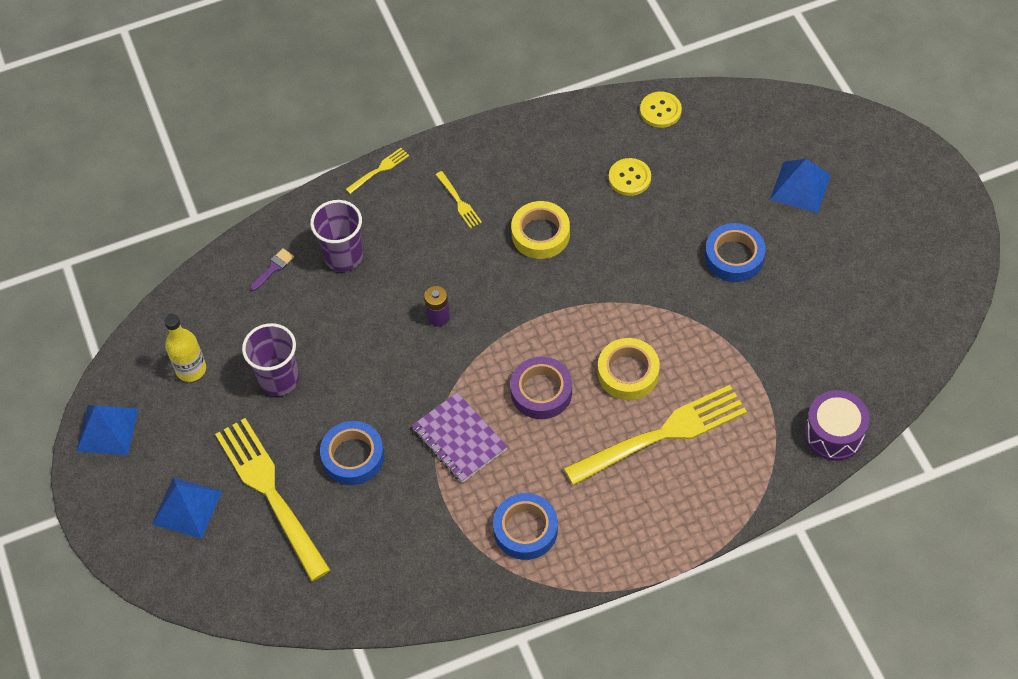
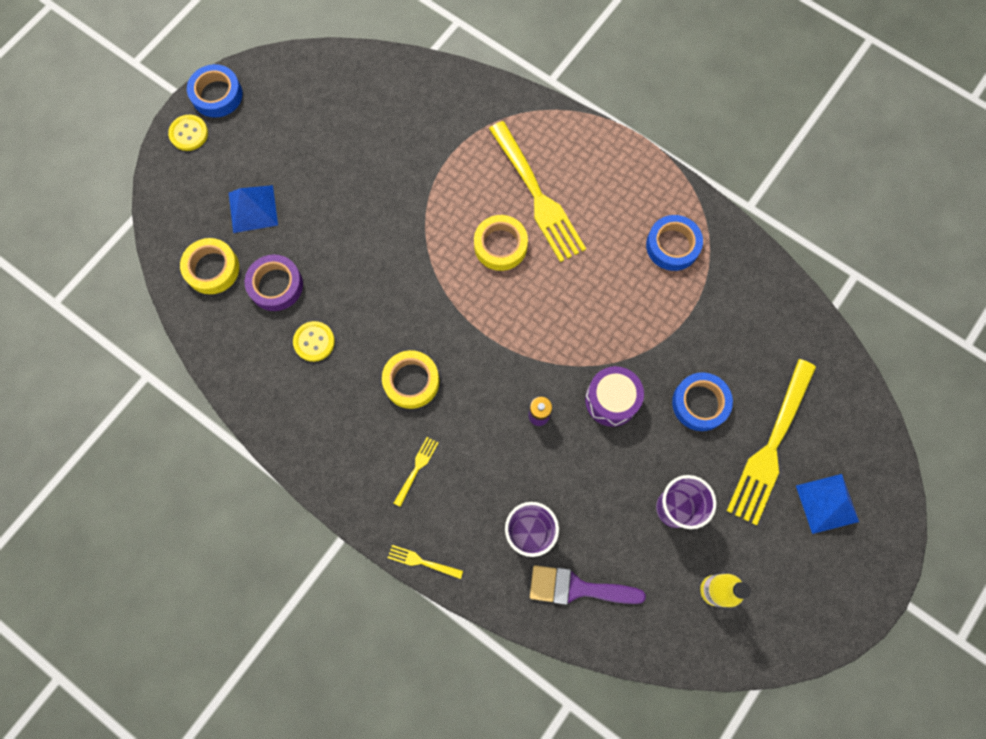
camera: 125 degrees left, 15 degrees up
(107, 429) = (812, 622): blue pyramid -> none
(273, 268) = (577, 588): purple brush -> purple brush, size x2.04
(459, 439) = (633, 334): purple notebook -> none
(541, 392) = (555, 298): purple tape -> purple tape (276, 285)
(660, 111) = (227, 355): yellow button -> yellow button (189, 133)
(662, 434) = (537, 196): yellow fork -> yellow fork turned 150 degrees counterclockwise
(734, 257) = (349, 224): blue tape -> blue tape (217, 95)
(755, 131) = (212, 269): none -> yellow tape
(834, 434) = (465, 88): purple drum -> purple drum (611, 400)

